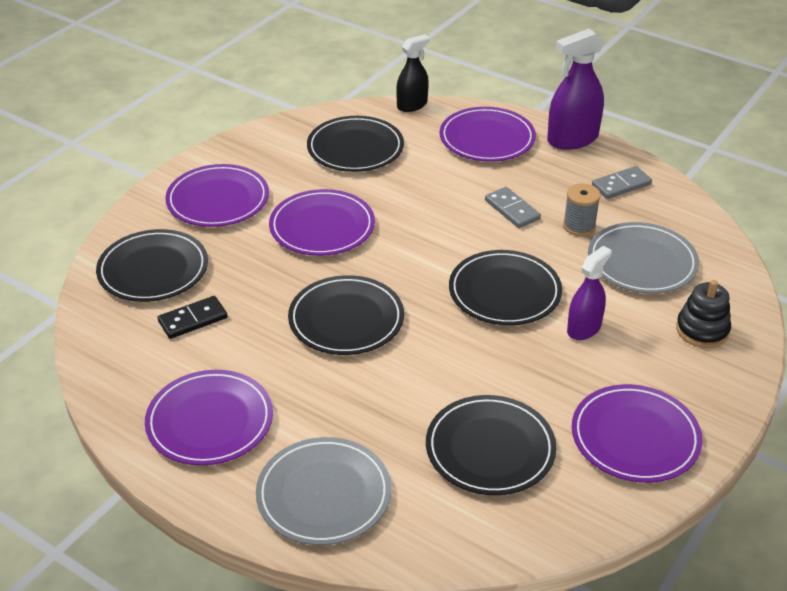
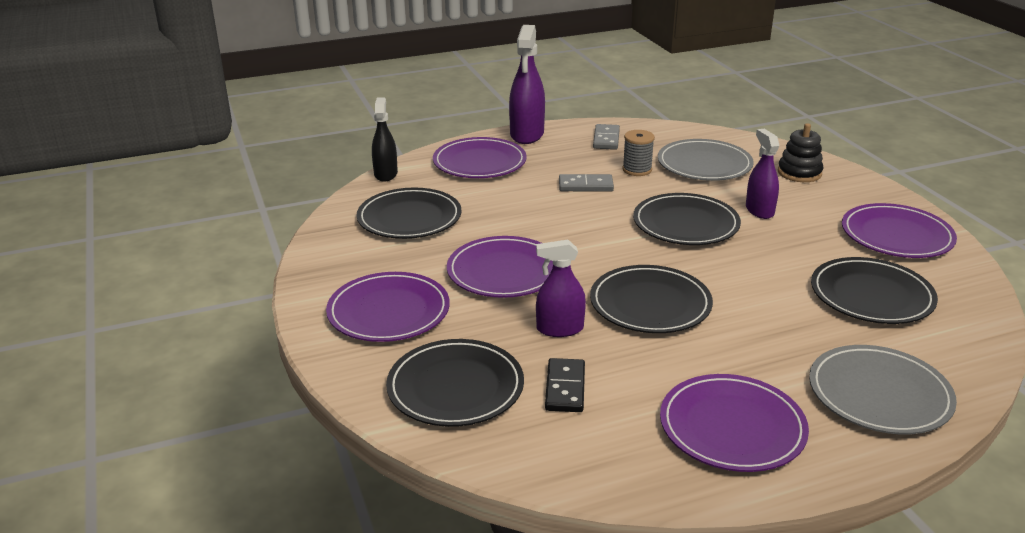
camera: 55 degrees left, 10 degrees down
(267, 287) = (560, 329): none -> purple spray bottle

